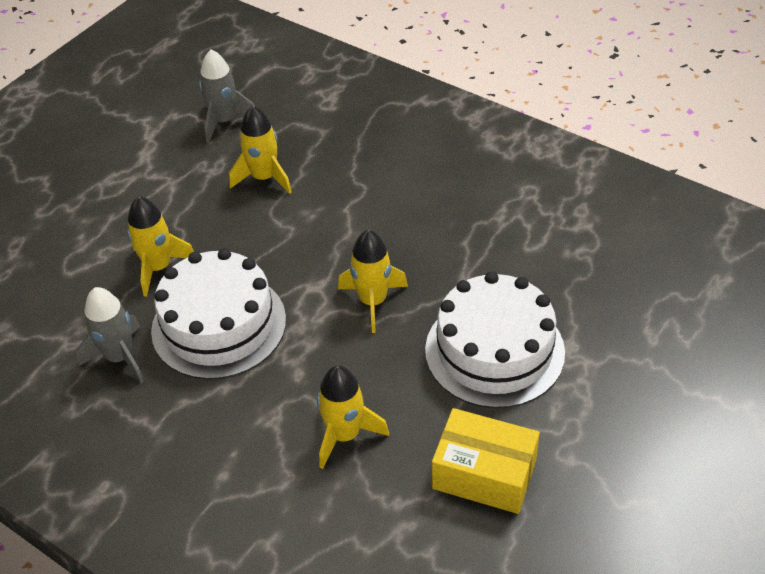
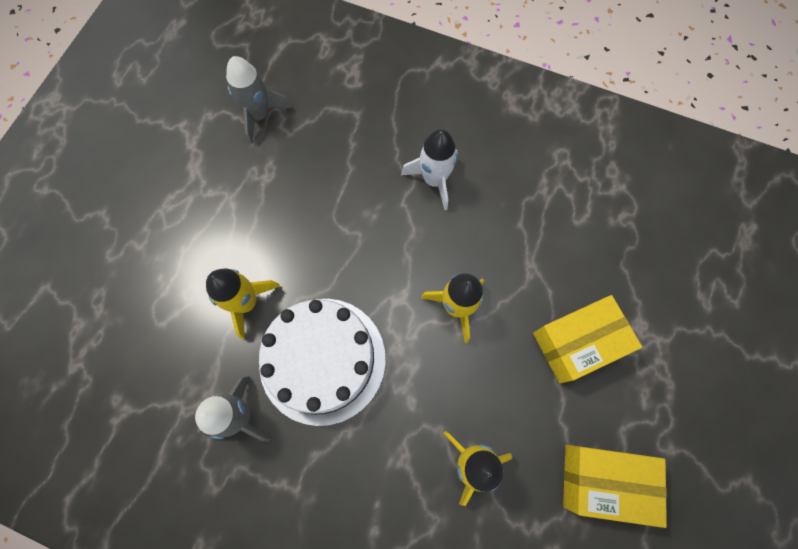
camera: 15 degrees left, 25 degrees up
(264, 178) = (317, 178): yellow rocket -> none
(385, 194) = (434, 180): none -> white rocket
(494, 351) = (577, 343): white cake -> yellow box

